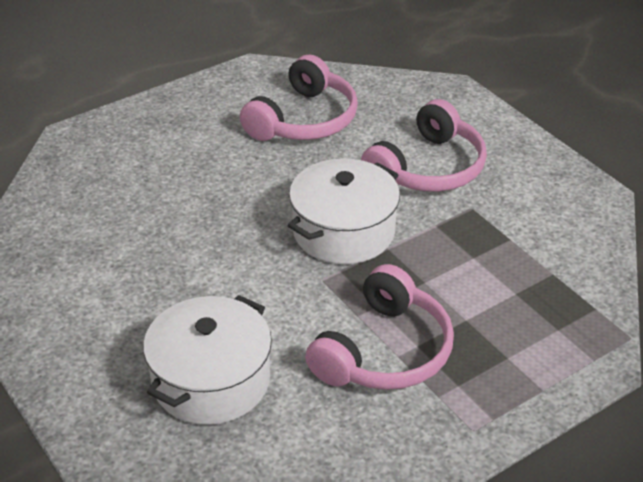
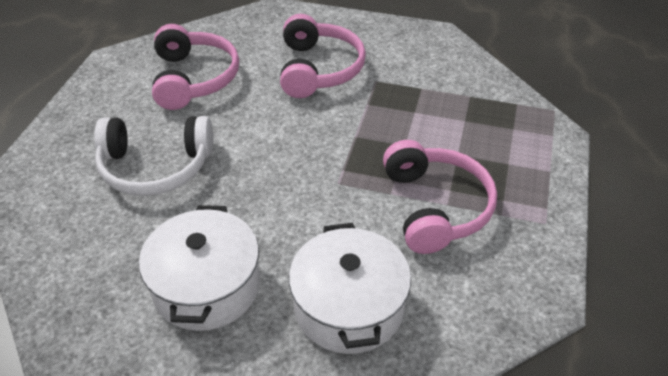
camera: 40 degrees left, 5 degrees up
(189, 180) = (155, 167): none -> white headphones
(343, 231) = (314, 141): white pot -> white pot (206, 286)

